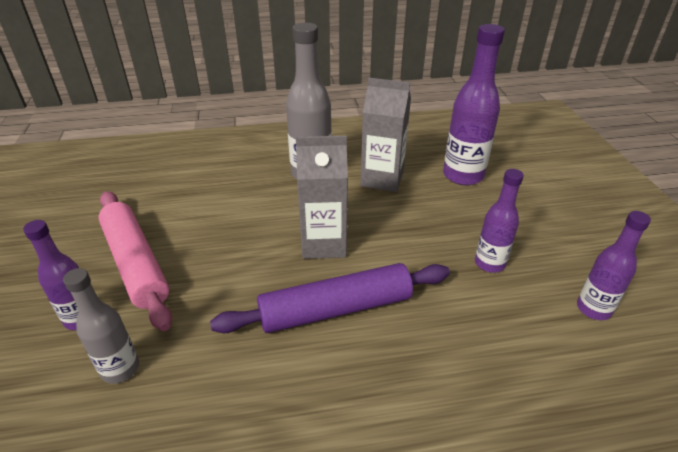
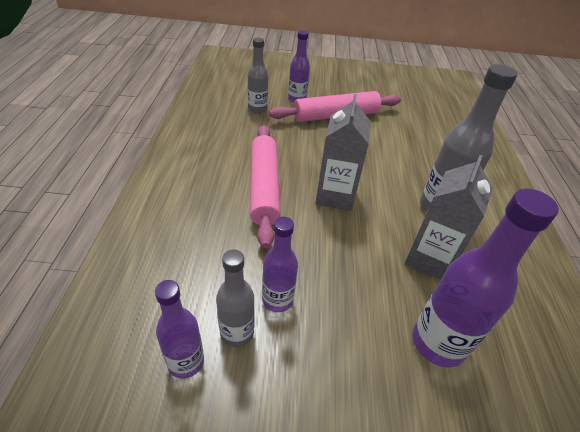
camera: 100 degrees right, 5 degrees up
(336, 309) = (264, 187): purple rolling pin -> pink rolling pin
(541, 283) = (237, 332): none -> grey bottle

